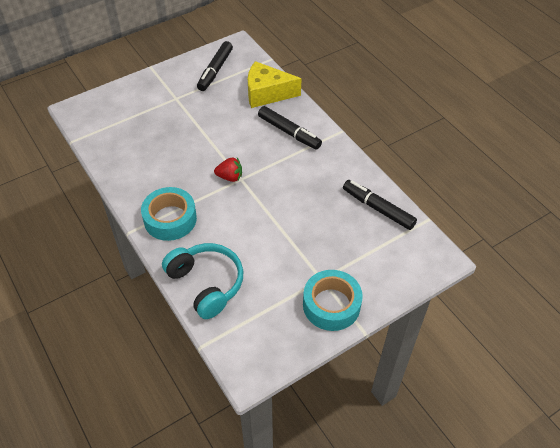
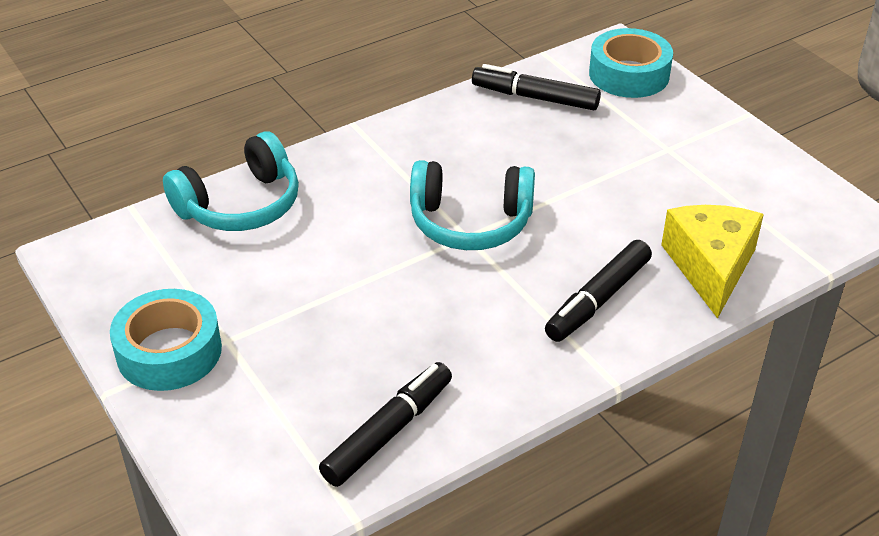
camera: 90 degrees right, 10 degrees down
(170, 219) = (375, 160): turquoise tape -> turquoise tape (629, 74)
(215, 70) = (762, 193): black marker -> black marker (535, 97)
(230, 177) = (470, 222): red strawberry -> turquoise headphones

